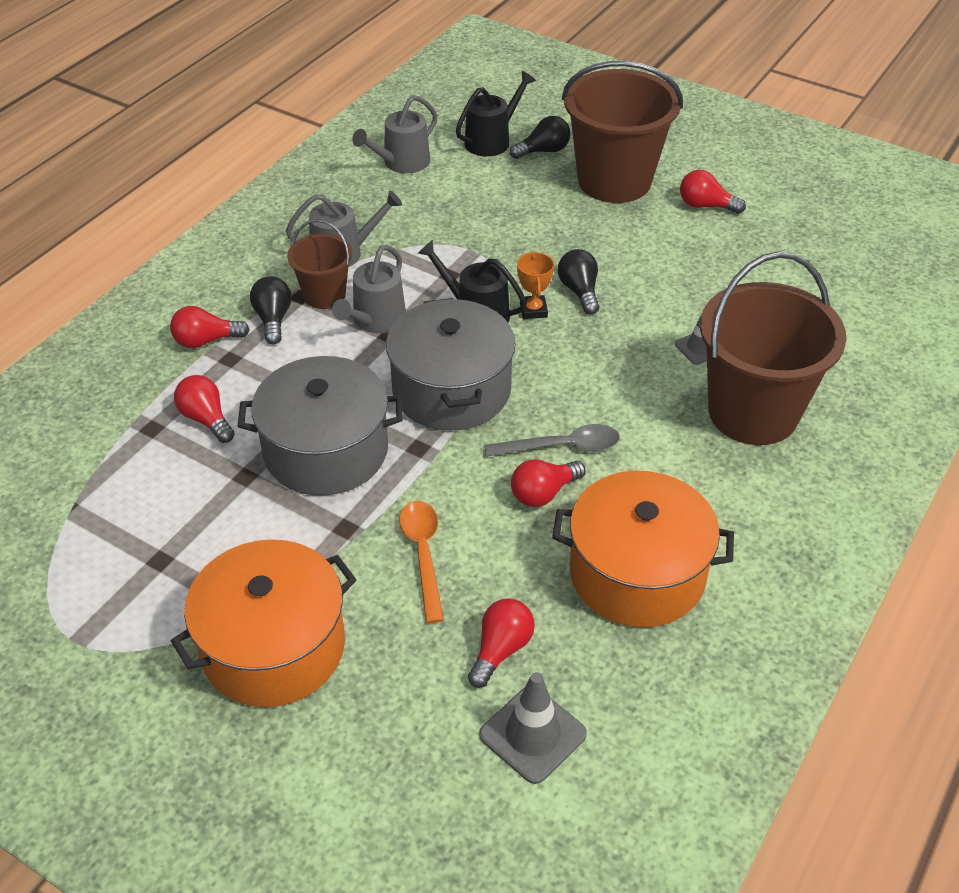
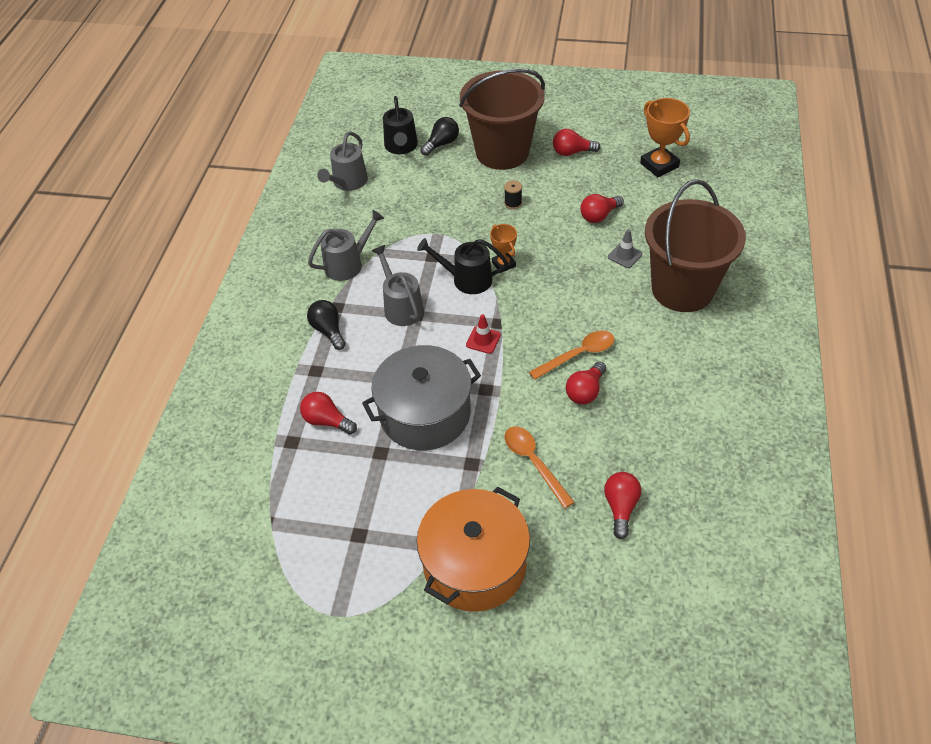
camera: 20 degrees left, 5 degrees up
(206, 341) = (290, 363): red light bulb -> red light bulb (599, 216)
(324, 295) = (354, 300): brown bucket -> none
(376, 320) = (401, 307): grey watering can -> grey watering can turned 150 degrees clockwise
(451, 390) = (483, 340): grey pot -> red traffic cone
(491, 140) = (401, 146): black watering can -> black watering can turned 150 degrees clockwise
(532, 734) = (672, 555): grey traffic cone -> none
(561, 446) = (578, 355): grey spoon -> orange spoon
(579, 291) = (526, 240): black light bulb -> none
(590, 243) = (513, 203): none -> black spool
(637, 573) = (674, 424): orange pot -> none
(815, 253) = (659, 165): none -> orange trophy

